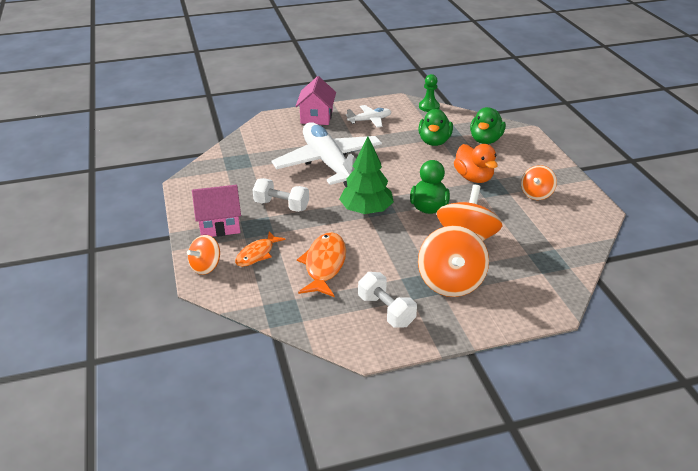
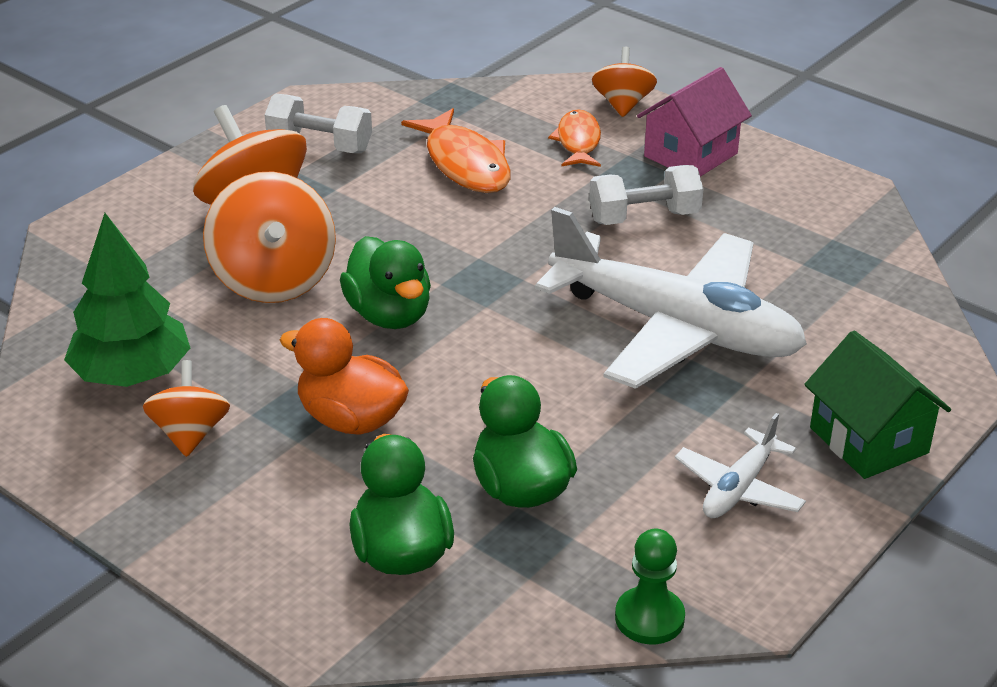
camera: 145 degrees right, 0 degrees up
(316, 117) = (868, 440): pink house -> green house
(366, 210) = (494, 265): green tree -> green tree (132, 375)

